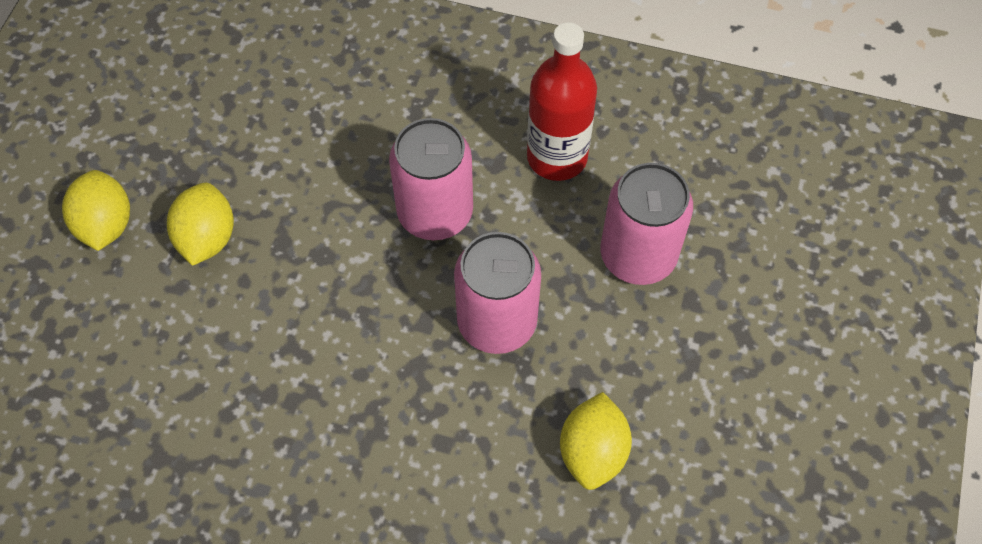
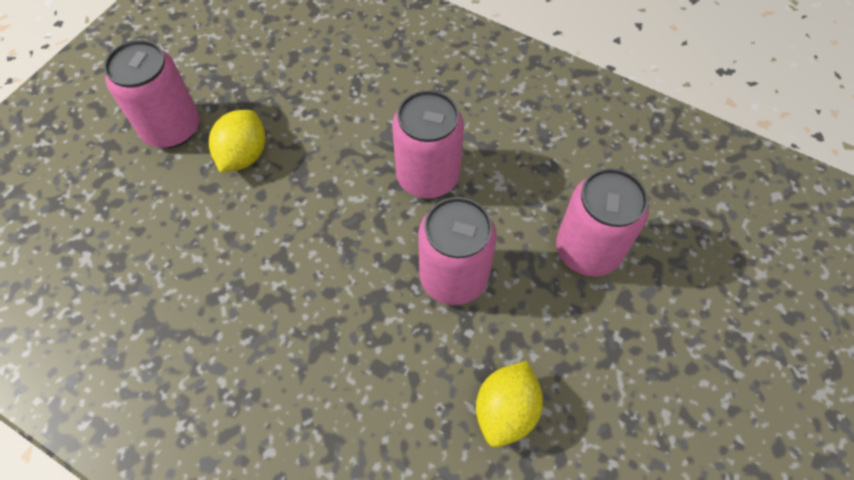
camera: 15 degrees right, 0 degrees up
(106, 225) = (171, 128): yellow lemon -> pink can
(557, 157) = (539, 154): red bottle -> none

